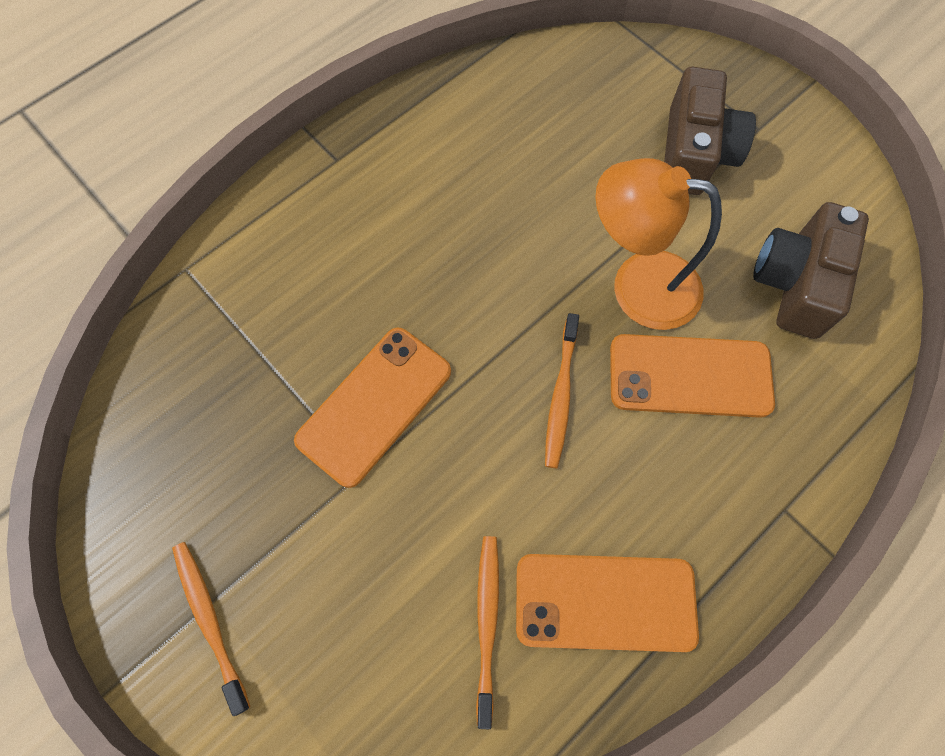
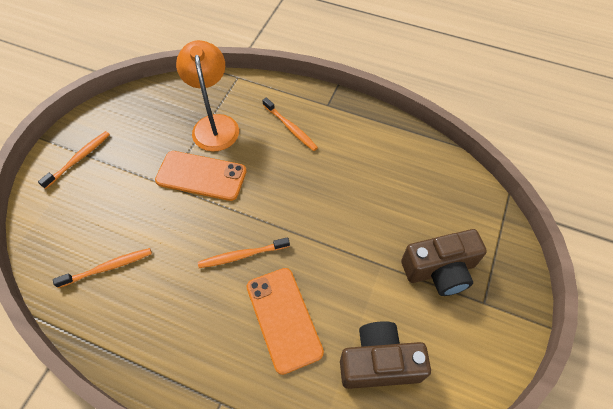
camera: 65 degrees right, 10 degrees down
(352, 231) = (290, 128): none -> orange toothbrush
(605, 602) = (134, 319): orange phone -> none
(637, 285) = (328, 270): orange lamp -> orange lamp (214, 124)

